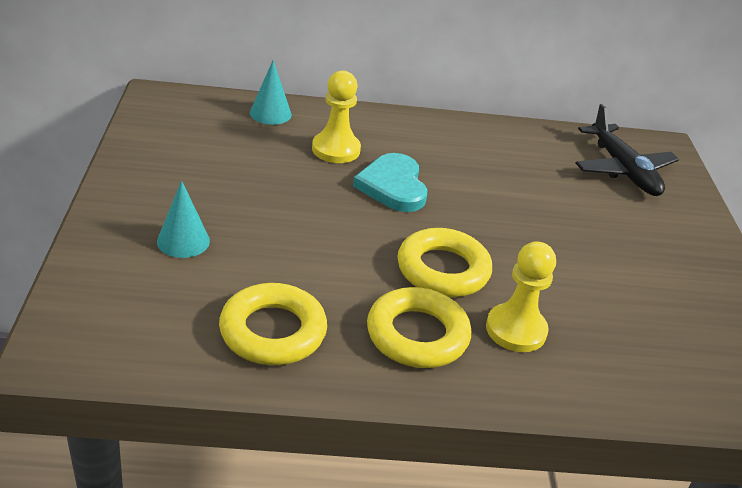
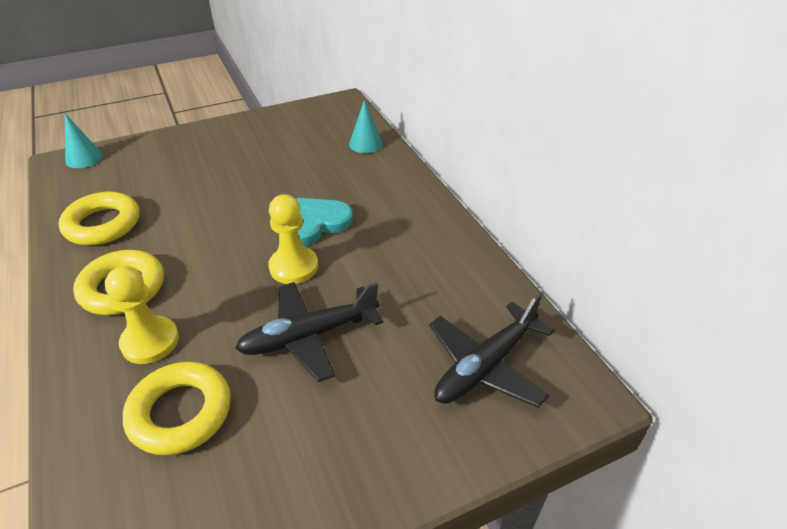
camera: 70 degrees right, 5 degrees up
(183, 241) = (182, 164): turquoise cone -> turquoise cone (84, 158)
(336, 149) = (343, 184): yellow pawn -> yellow pawn (293, 267)
(443, 270) = (213, 280): yellow ring -> yellow ring (180, 412)
(554, 235) = (310, 336): none -> black plane

